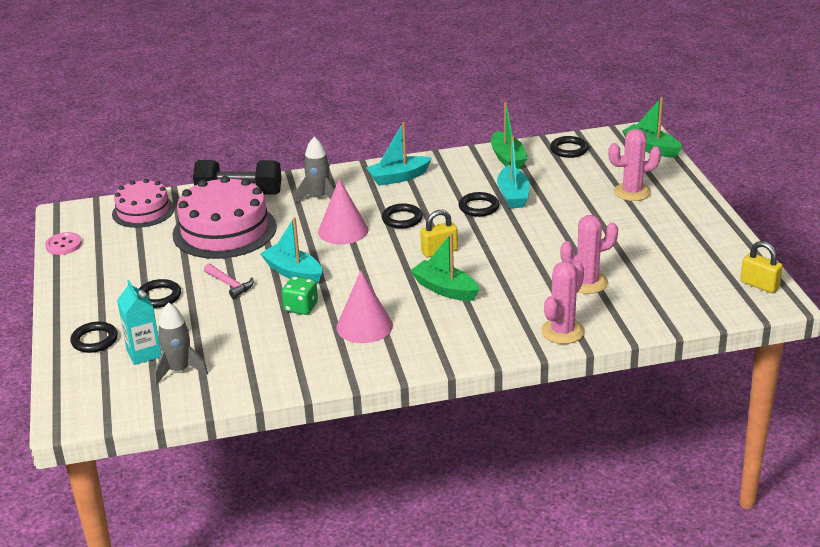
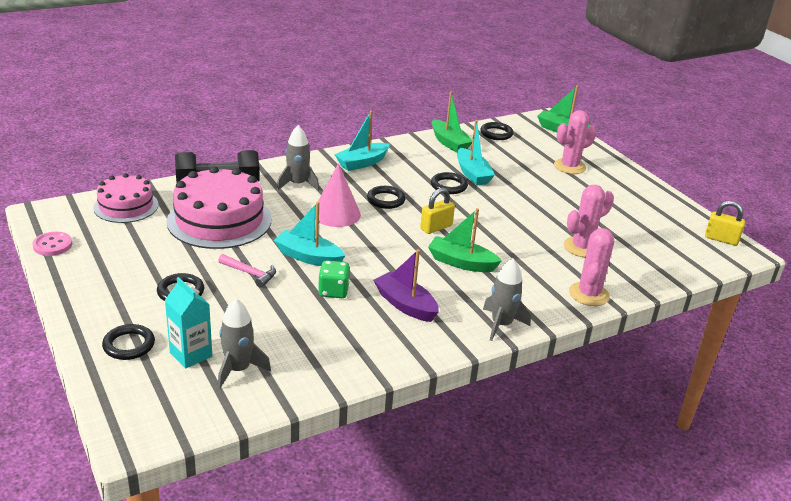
camera: 20 degrees left, 0 degrees up
(364, 326) = (405, 305): pink cone -> purple boat
(450, 353) = (501, 324): none -> grey rocket

